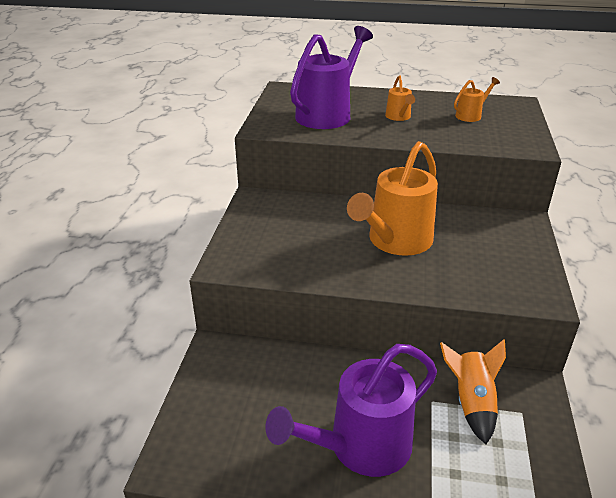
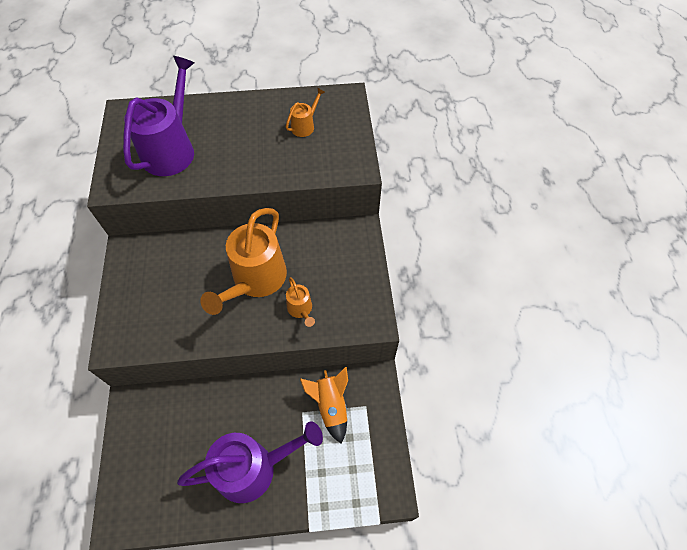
camera: 15 degrees left, 25 degrees up
(360, 447) = (254, 468): purple watering can -> purple watering can turned 150 degrees counterclockwise
(399, 117) = (239, 141): orange watering can -> orange watering can (301, 310)

